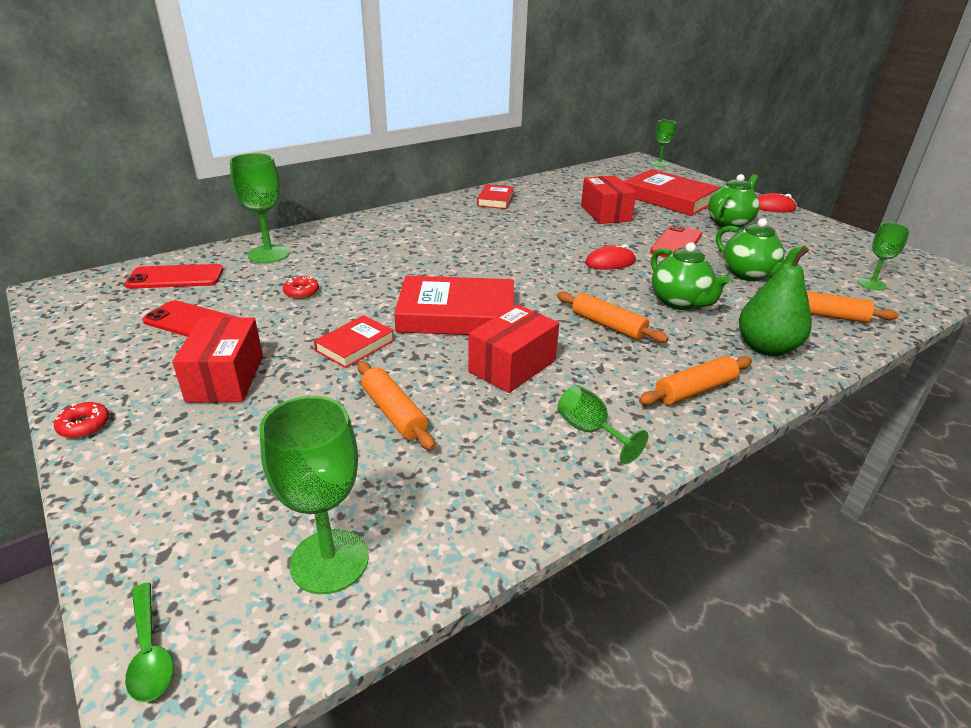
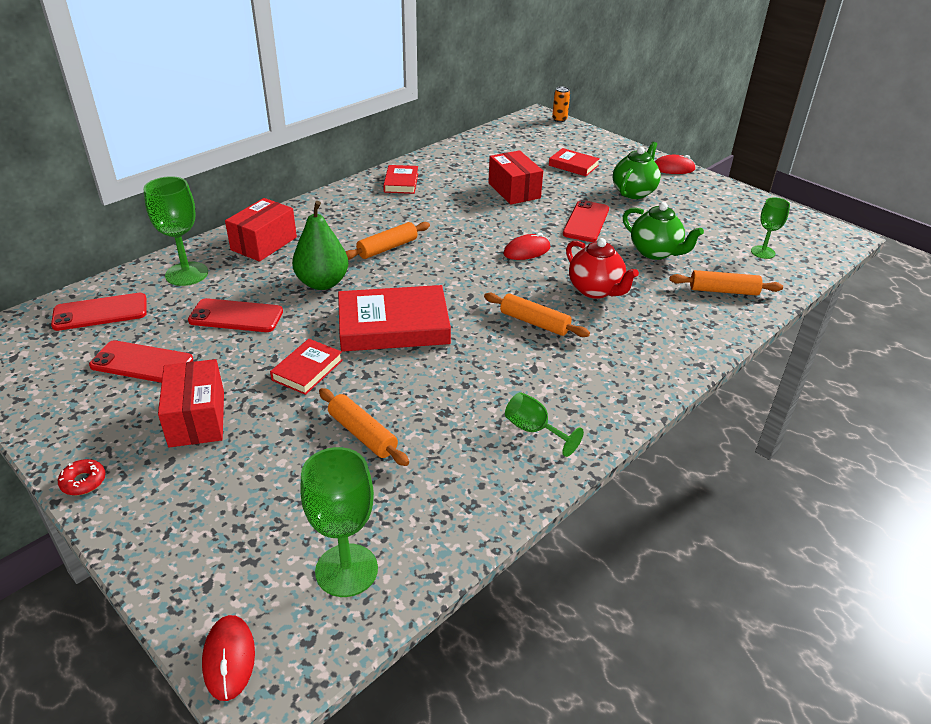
camera: 10 degrees left, 5 degrees up
(149, 651) = (229, 659): green spoon -> red mouse
(301, 292) = (236, 316): red donut -> red phone
(512, 366) = (456, 375): red box -> red box (264, 243)
(659, 164) = (559, 119): green goblet -> orange can
(668, 198) = (573, 165): red book -> red book, size x0.54
(680, 302) = (595, 290): green teapot -> red teapot
(695, 390) = (616, 380): orange rolling pin -> orange rolling pin (387, 248)
(766, 348) = (673, 331): green pear -> green pear (322, 283)

